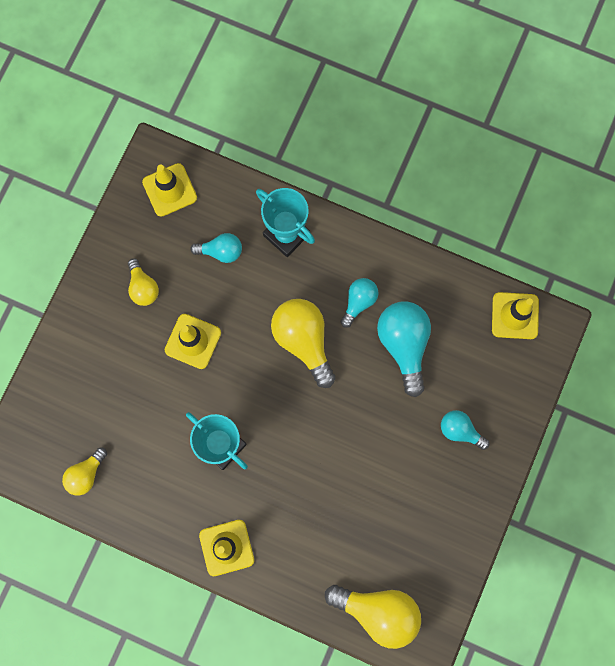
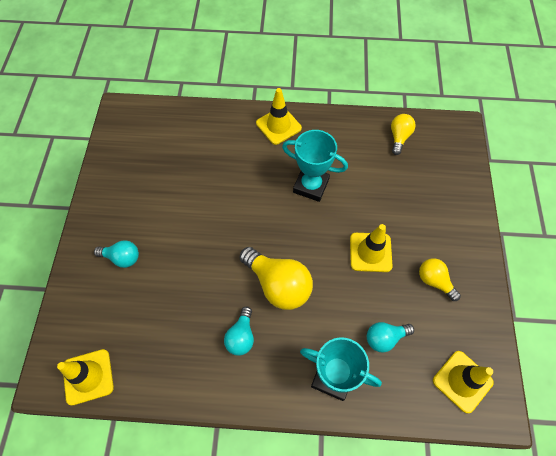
camera: 160 degrees right, 15 degrees down
(378, 611) = (158, 122): yellow light bulb -> none
(404, 345) = (188, 312): turquoise light bulb -> none

